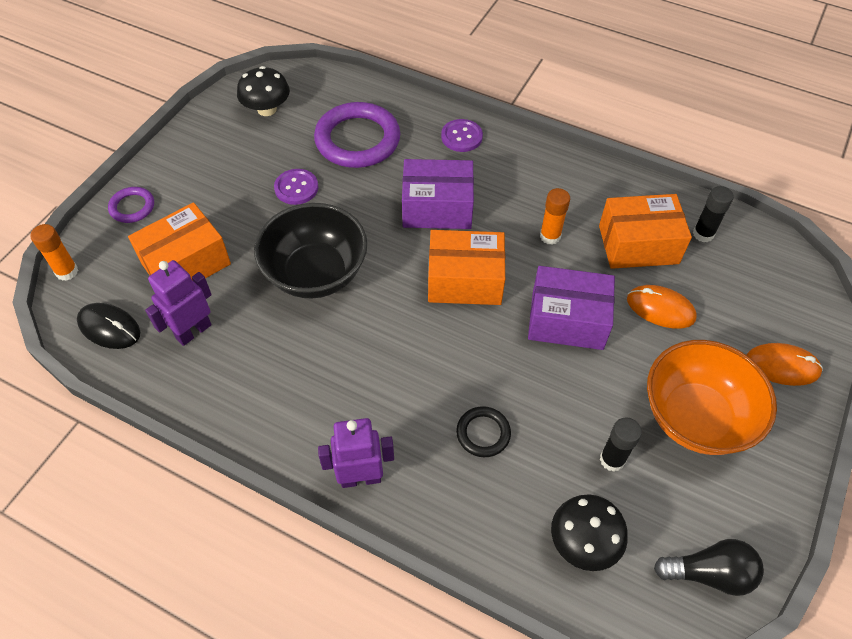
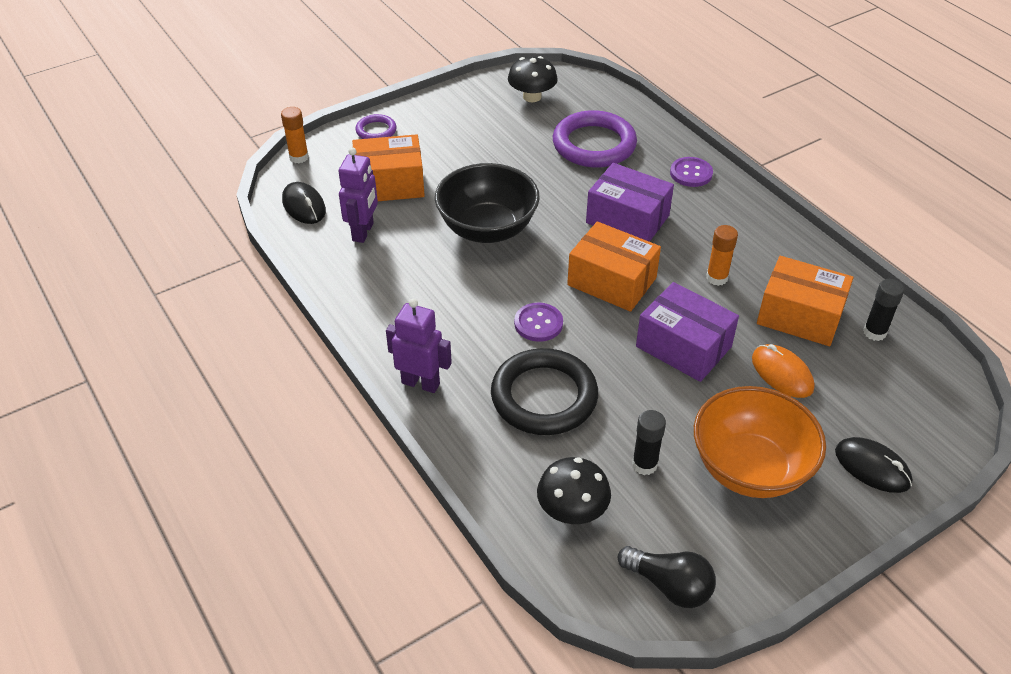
camera: 30 degrees right, 10 degrees down
(193, 331) = (363, 232): purple robot -> purple robot turned 120 degrees clockwise
(296, 188) = (515, 162): purple button -> purple button (538, 323)
(483, 433) = (544, 396): black ring -> black ring, size x2.02
(782, 366) = (872, 467): orange mouse -> black mouse

